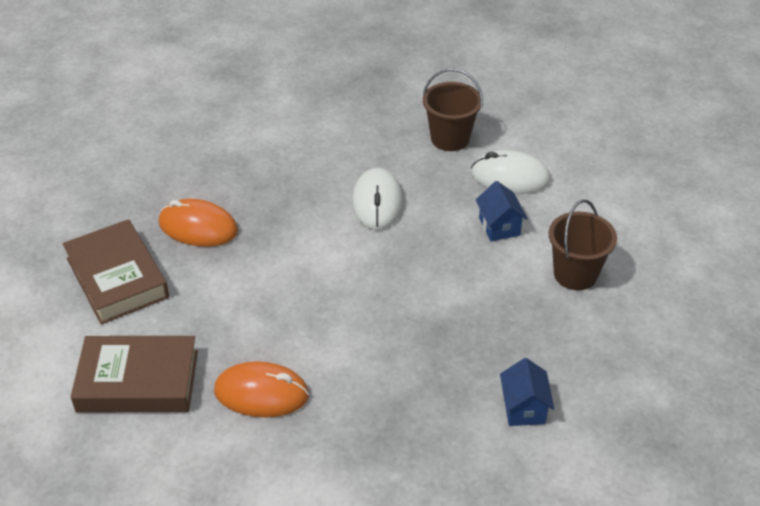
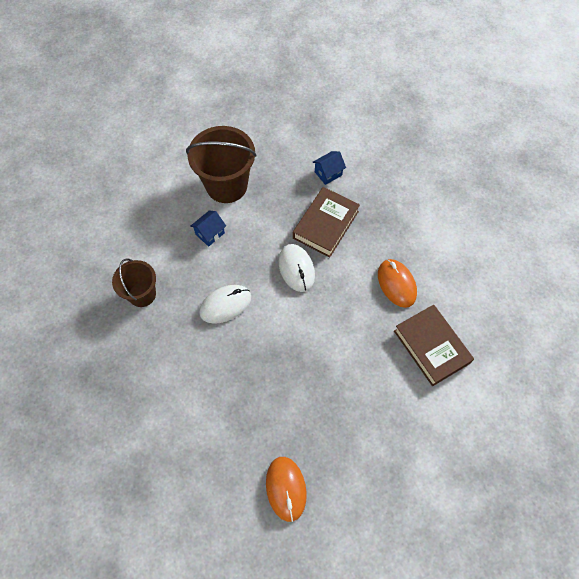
camera: 120 degrees left, 20 degrees up
(117, 278) = (375, 412): brown book -> brown book (325, 225)
(198, 227) = (307, 394): orange mouse -> orange mouse (286, 488)
(510, 177) = (163, 246): white mouse -> white mouse (296, 269)
(575, 274) = (226, 185): brown bucket -> brown bucket, size x1.65

